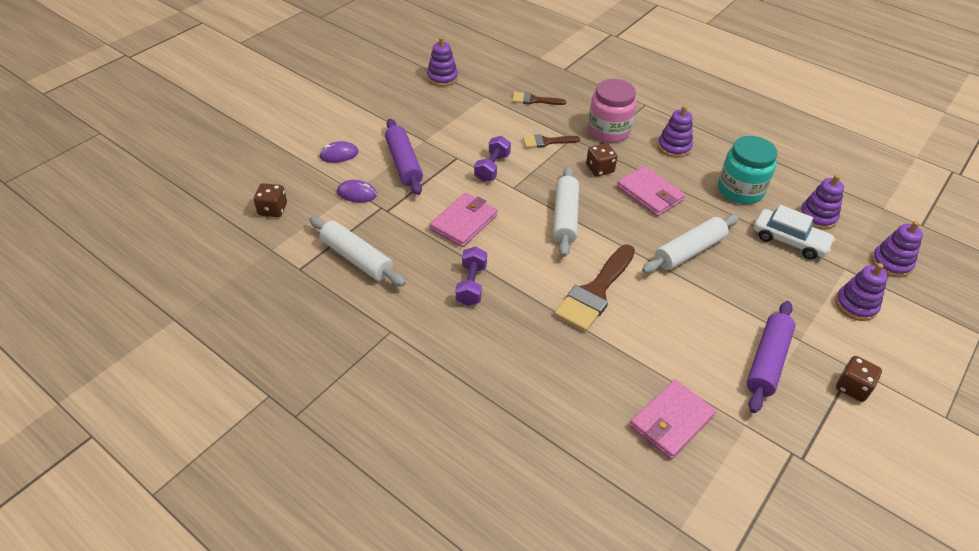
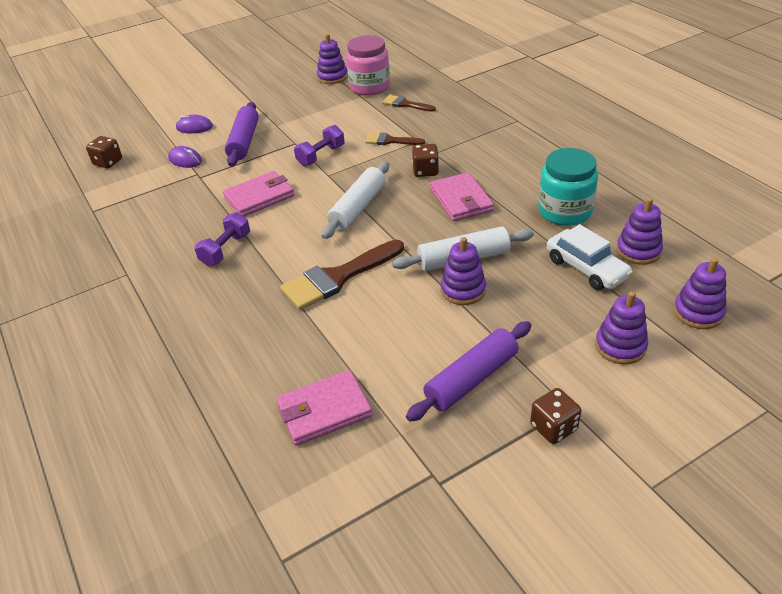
camera: 25 degrees right, 5 degrees down
(357, 258) = (145, 211): white rolling pin -> none
(608, 131) = (460, 139): pink jar -> pink jar (369, 87)
(674, 147) = (519, 162): purple stacking toy -> purple stacking toy (463, 290)

